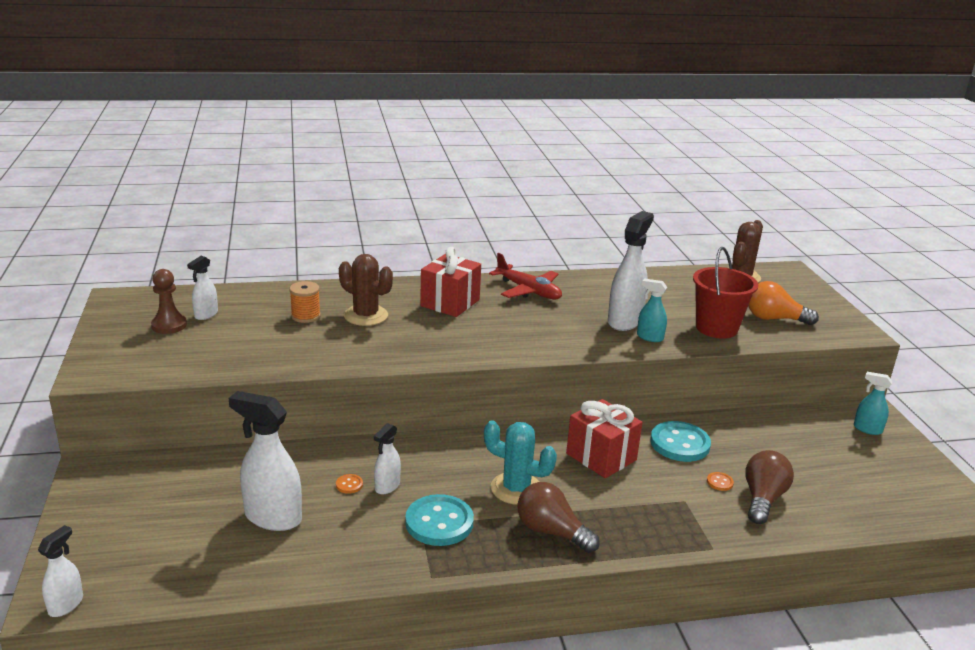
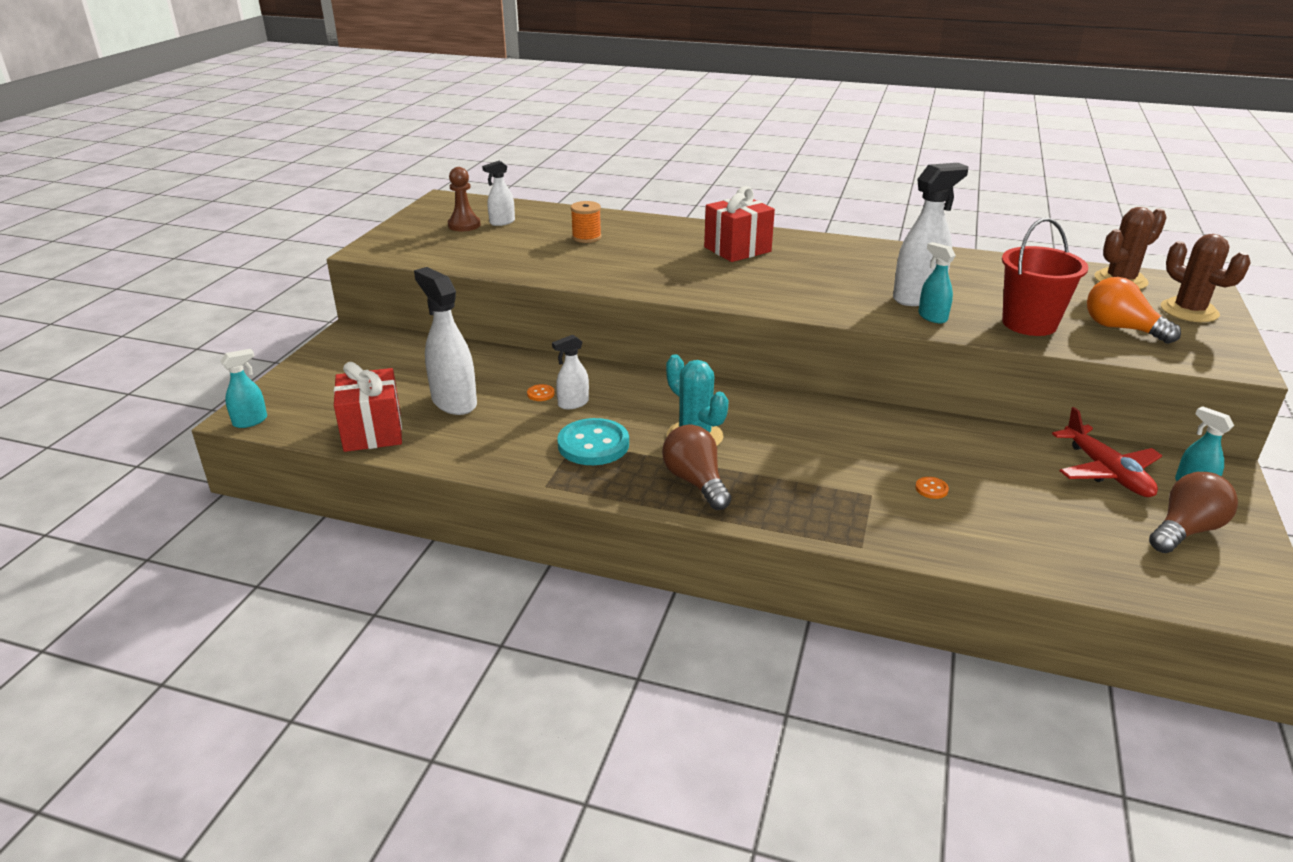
camera: 30 degrees right, 5 degrees up
(66, 604) = (250, 421): white spray bottle -> turquoise spray bottle
(366, 316) = (642, 246): brown cactus -> brown cactus (1189, 311)
(528, 291) = (834, 252): red plane -> red plane (1106, 472)
(601, 457) = (813, 431): red gift -> red gift (373, 432)
(679, 443) = (918, 441): turquoise button -> none
(763, 499) = (971, 518): brown light bulb -> brown light bulb (1185, 530)

